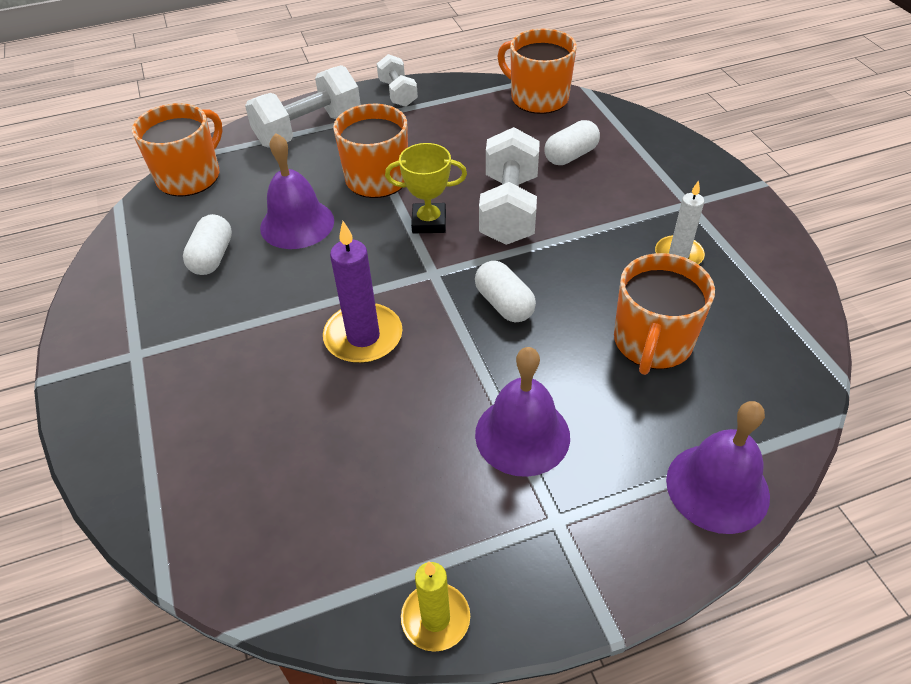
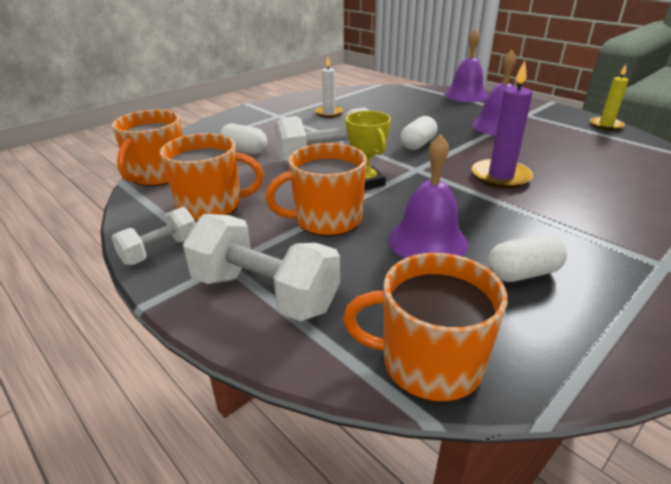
camera: 115 degrees left, 15 degrees down
(652, 342) = (402, 111): orange mug -> orange mug (211, 206)

